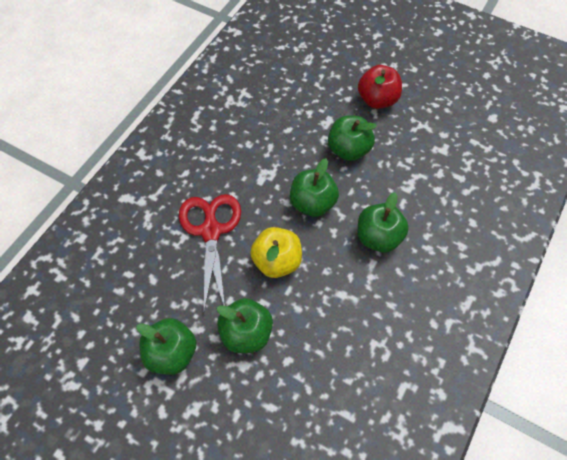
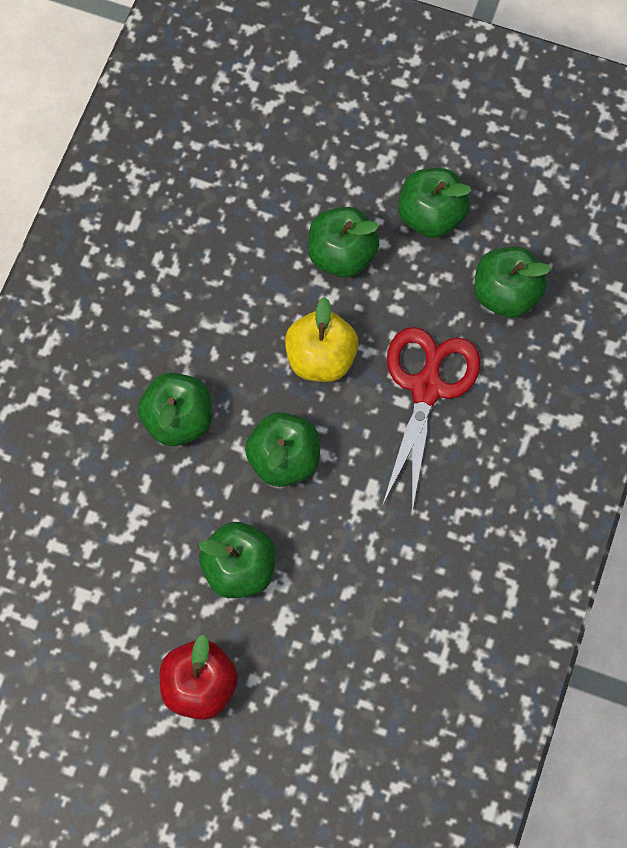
camera: 170 degrees right, 10 degrees up
(137, 284) = (505, 294): none -> green apple
(211, 231) = (427, 388): red scissors -> red scissors turned 150 degrees counterclockwise

